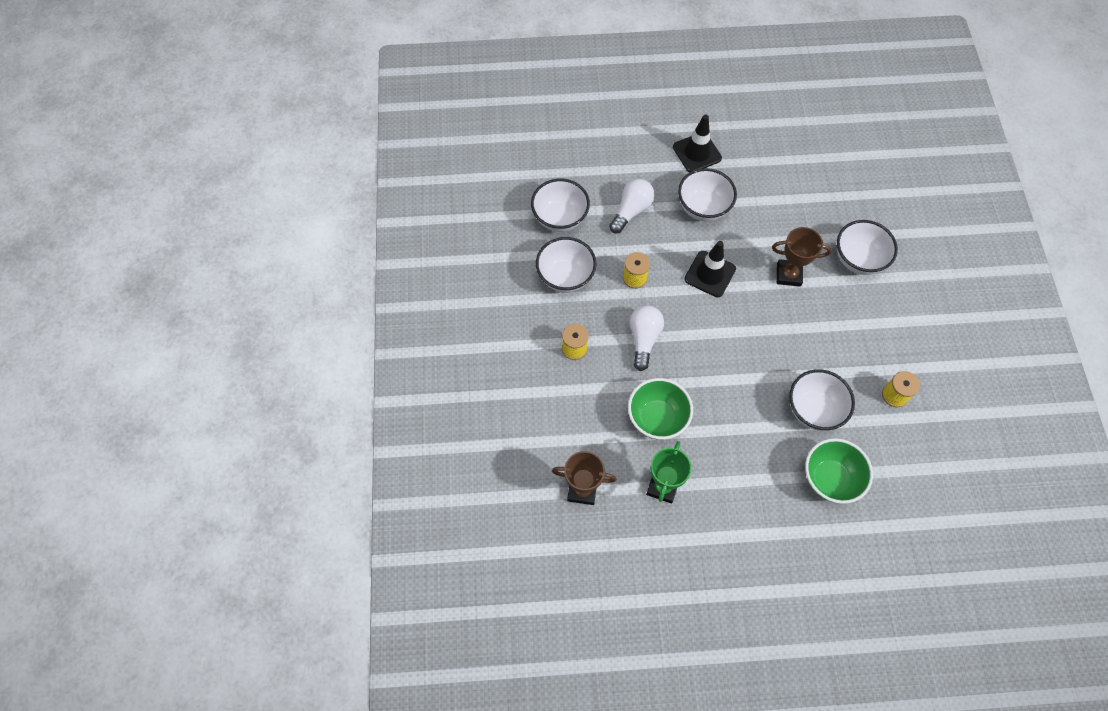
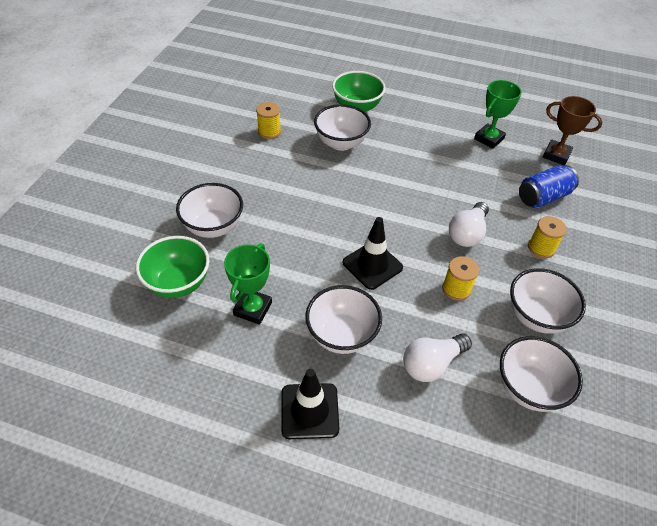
camera: 160 degrees left, 15 degrees down
(584, 416) = (543, 197): none -> blue can
(657, 418) = (477, 176): green bowl -> green bowl (178, 283)
(777, 203) = (253, 309): none -> green trophy
(788, 275) = (292, 238): brown trophy -> none

